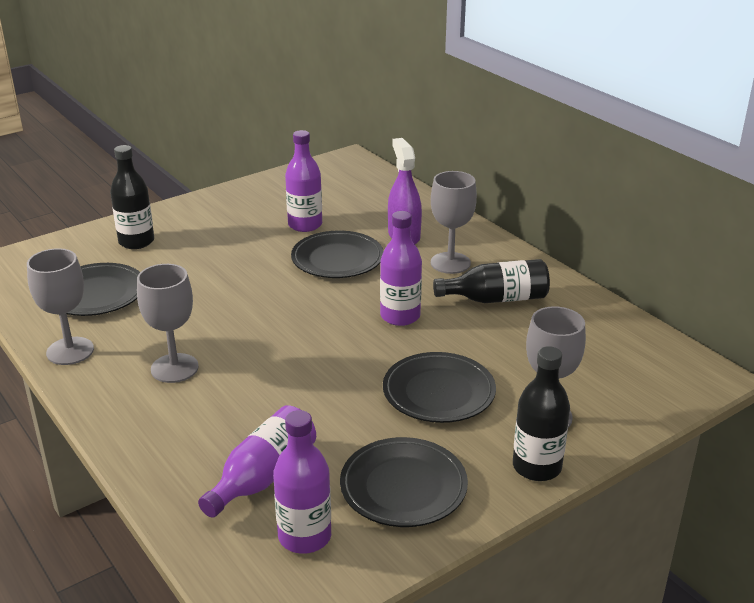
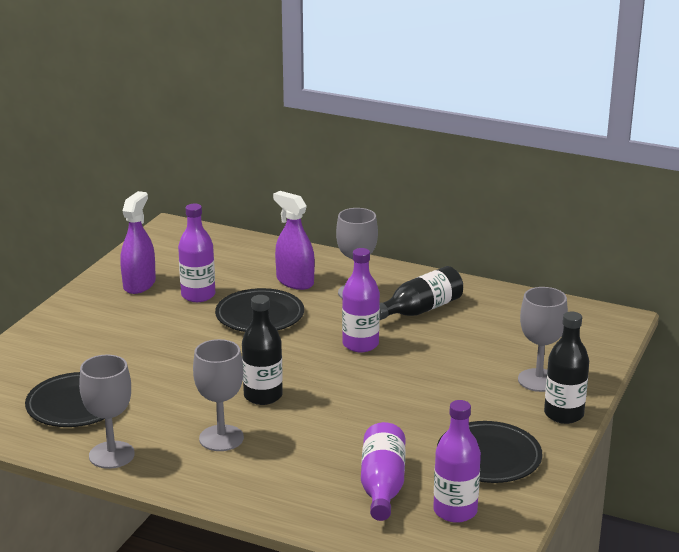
camera: 30 degrees left, 5 degrees down
(136, 242) = (56, 352): black bottle -> black bottle (263, 396)
(267, 201) = (139, 284): none -> purple spray bottle
(438, 392) = (447, 389): black plate -> none

